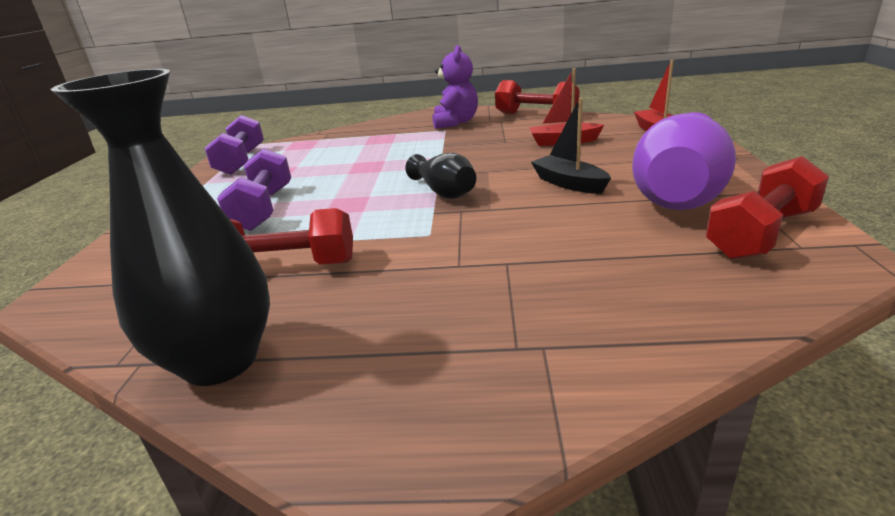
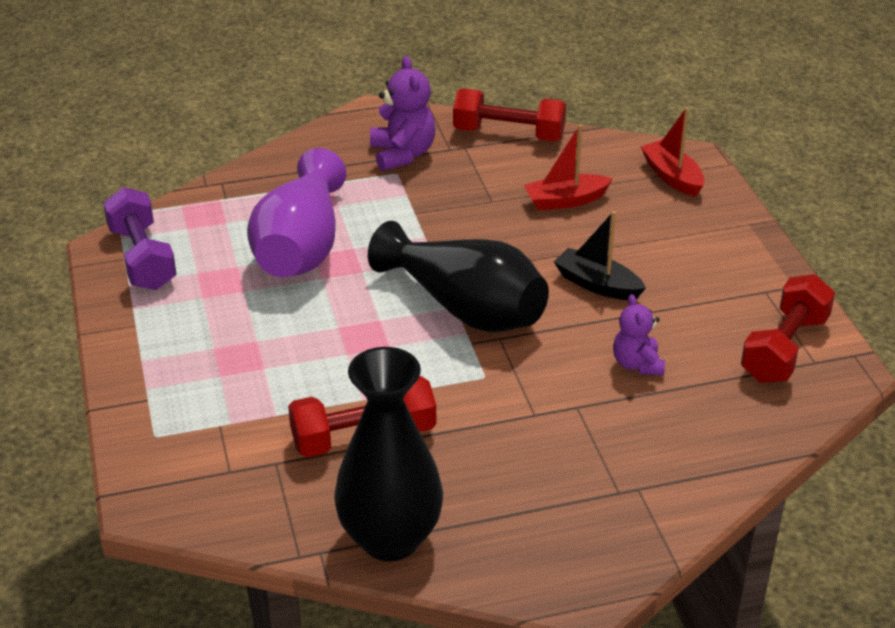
camera: 20 degrees left, 10 degrees up
(263, 209) = (264, 352): purple dumbbell -> none
(444, 192) = (465, 308): black vase -> black vase, size x1.79
(586, 235) = (637, 364): none -> purple teddy bear
(679, 193) = (710, 294): purple vase -> purple vase (301, 247)

